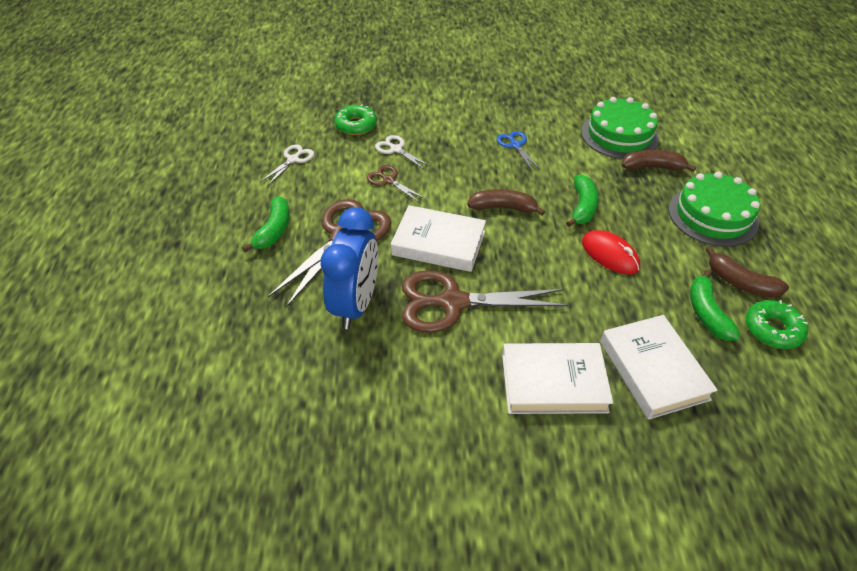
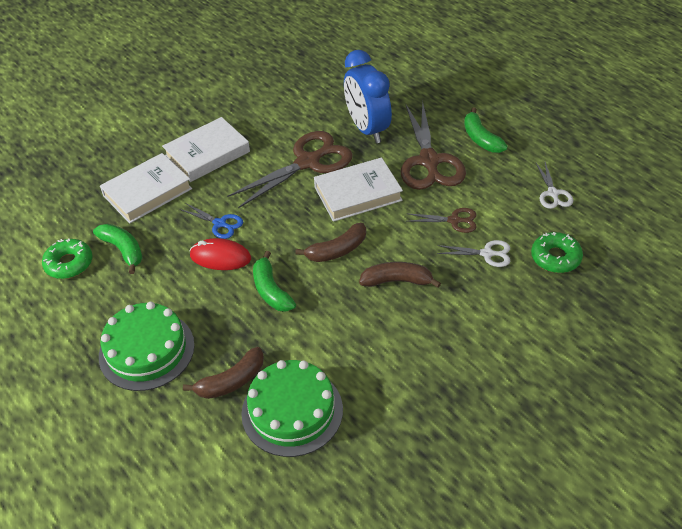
camera: 145 degrees right, 0 degrees up
(515, 145) = (386, 326): blue scissors -> blue scissors (219, 223)
(653, 370) = (147, 192): white book -> white book turned 75 degrees counterclockwise
(740, 282) = (103, 291): brown banana -> brown banana (397, 281)

